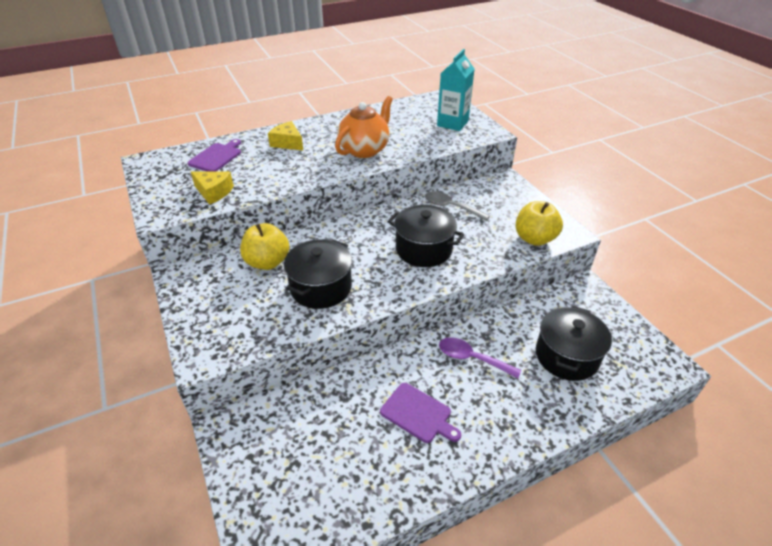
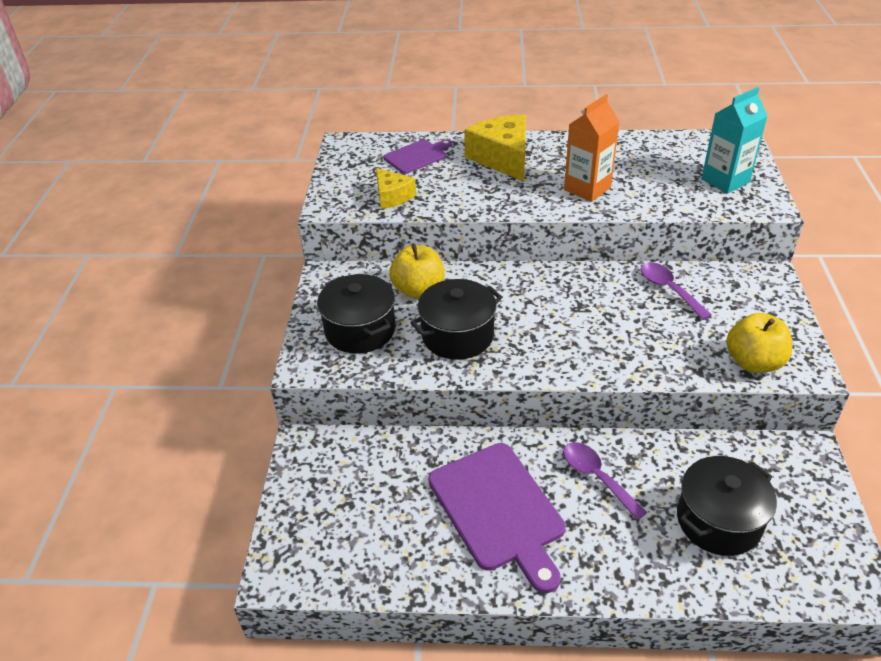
camera: 30 degrees right, 0 degrees up
(287, 143) = (502, 158): yellow cheese -> yellow cheese, size x1.70
(365, 150) = (587, 189): orange teapot -> orange carton
(418, 414) = (498, 510): purple cutting board -> purple cutting board, size x1.78
(423, 249) = (600, 330): black pot -> black pot (360, 330)
(451, 207) = (669, 289): grey spoon -> purple spoon

